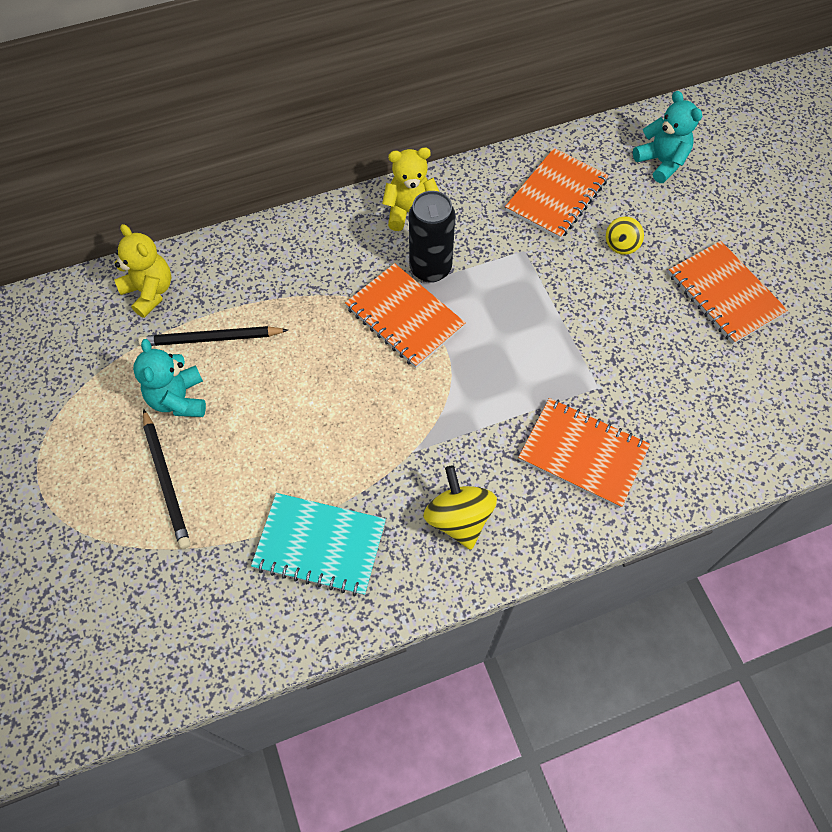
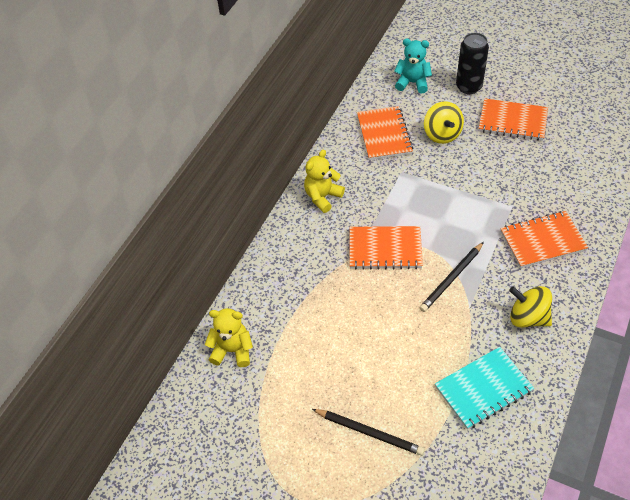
camera: 40 degrees left, 10 degrees down
(179, 399) = (322, 388): turquoise teddy bear -> none
(211, 339) = (300, 344): black pencil -> black pencil (452, 278)
(430, 268) = (368, 216): black can -> black can (468, 87)
(621, 245) = (442, 134): yellow spinning top -> yellow spinning top, size x1.67

